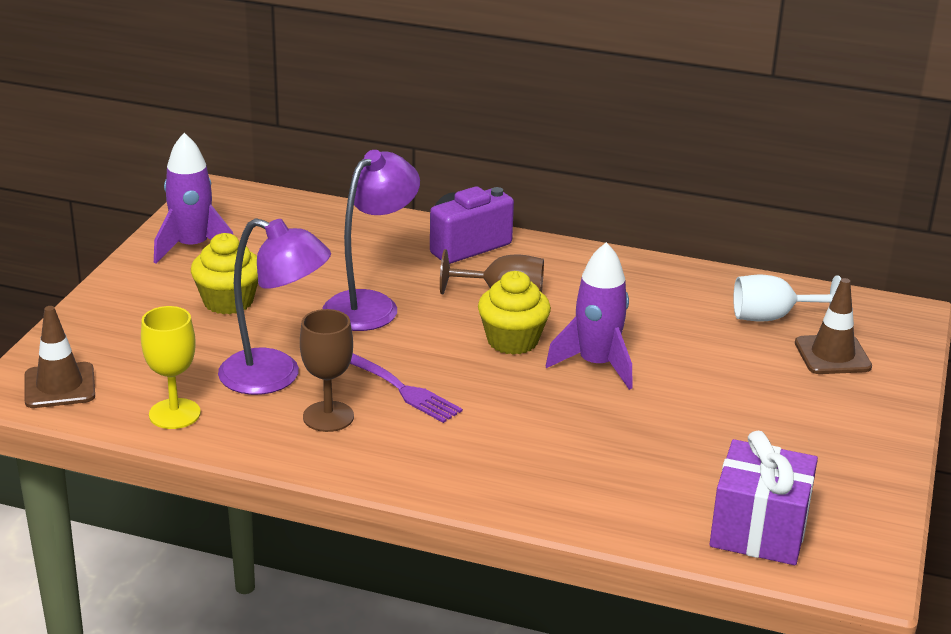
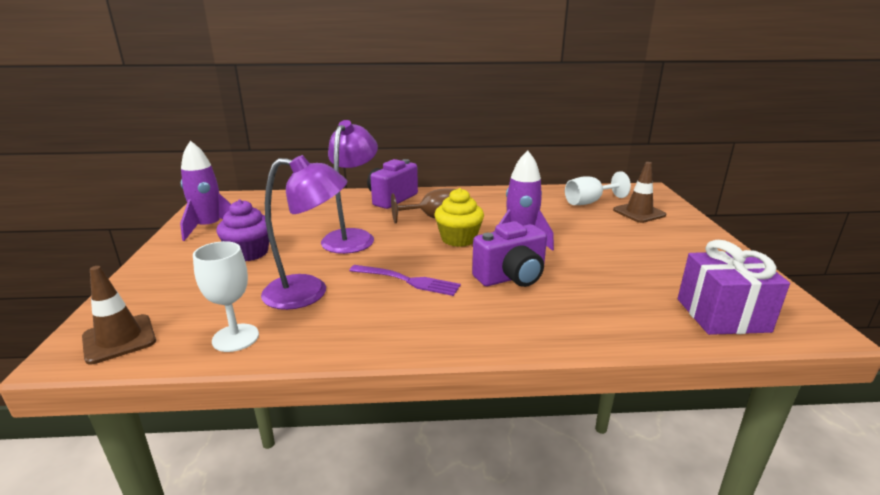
camera: 20 degrees left, 5 degrees down
(174, 414) = (235, 338): yellow goblet -> white goblet
(228, 301) = (249, 253): yellow cupcake -> purple cupcake
(328, 417) = (366, 311): brown goblet -> none
(536, 416) = (511, 277): none -> purple camera

